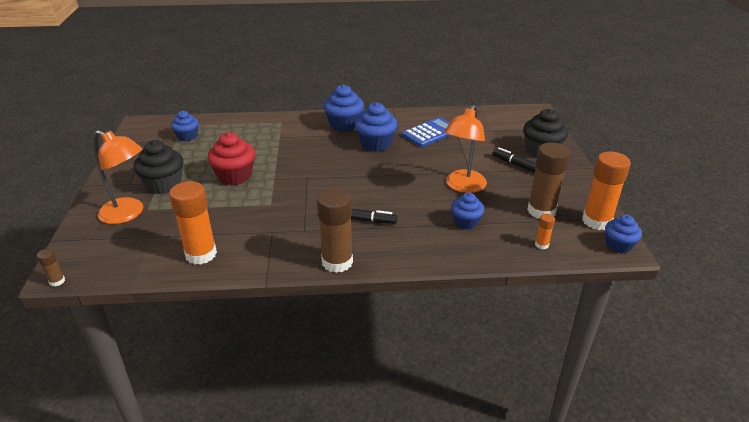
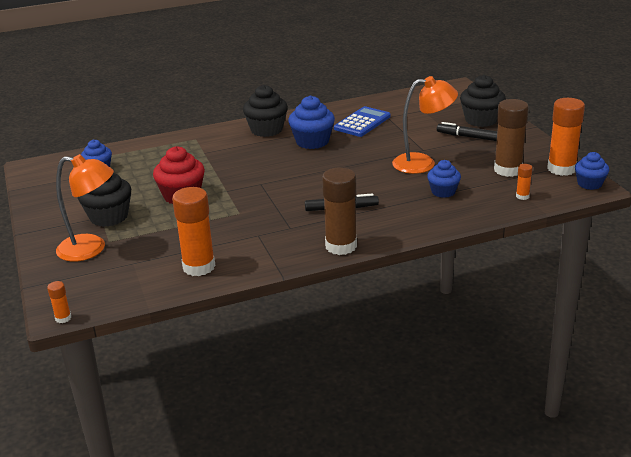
camera: 15 degrees left, 5 degrees down
(57, 281) = (63, 318): brown glue stick -> orange glue stick
(344, 125) = (266, 130): blue cupcake -> black cupcake
(463, 186) = (423, 163): orange lamp -> orange lamp turned 105 degrees counterclockwise

